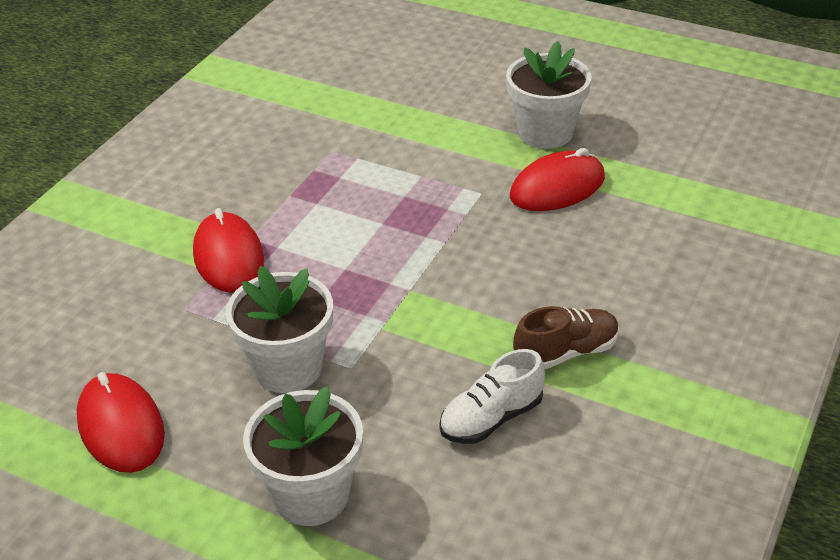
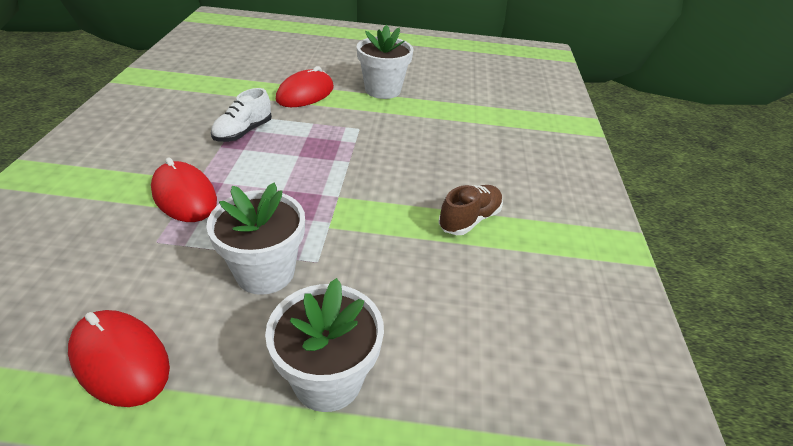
camera: 25 degrees left, 0 degrees up
(491, 418) = (443, 278): white shoe -> white shoe (243, 132)
(557, 187) = (407, 119): red mouse -> red mouse (305, 94)

